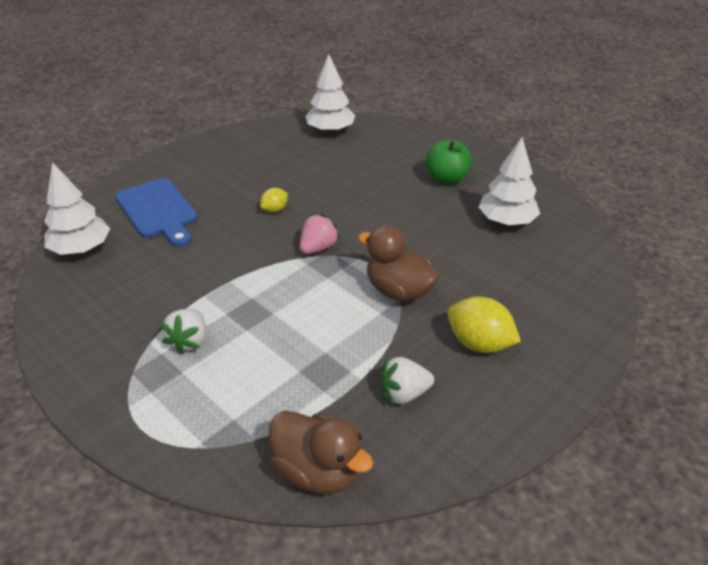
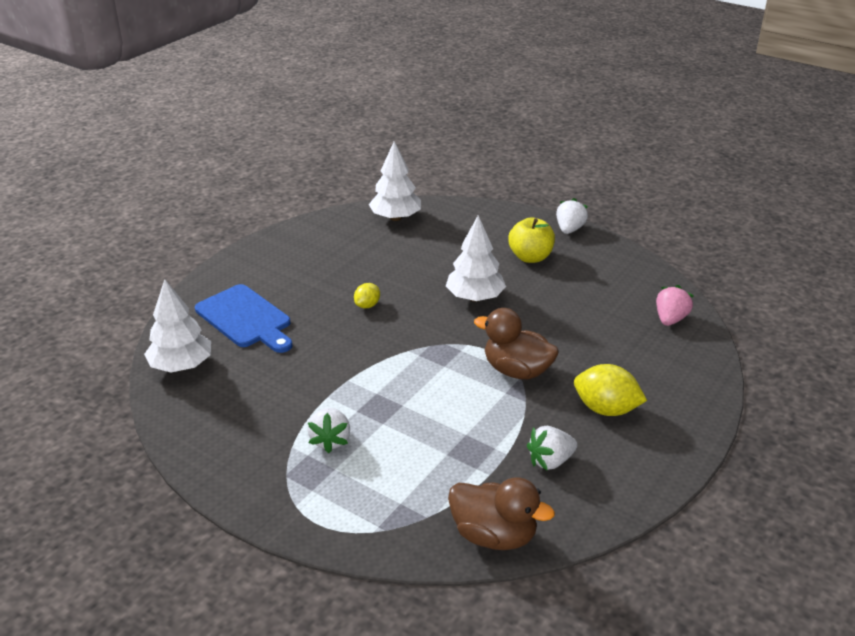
camera: 10 degrees left, 5 degrees down
(318, 248) = (425, 338): pink strawberry -> pink strawberry (670, 319)
(446, 179) = (530, 257): green apple -> yellow apple
(493, 156) = (569, 229): none -> white strawberry
(506, 221) = (600, 293): white tree -> white tree (475, 297)

